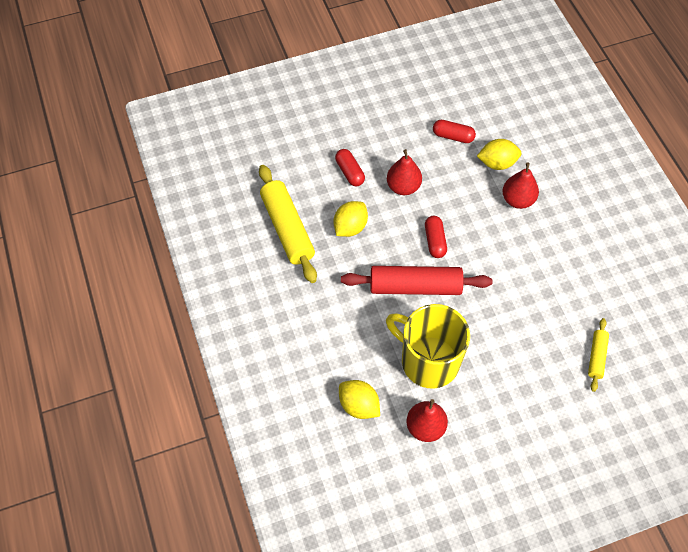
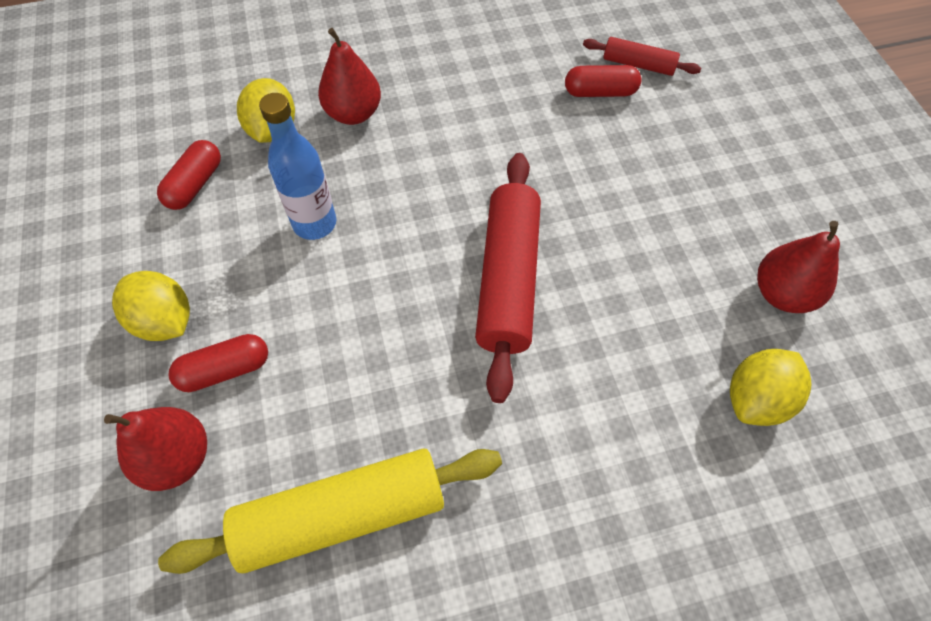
camera: 85 degrees left, 0 degrees up
(350, 227) = (361, 380): yellow lemon -> yellow lemon (165, 321)
(403, 187) = (286, 276): red pear -> red pear (177, 458)
(428, 361) = (656, 276): yellow mug -> none
(435, 241) = (416, 238): red capsule -> red capsule (600, 92)
(437, 193) = (314, 223): none -> blue bottle
(596, 357) = (638, 64): yellow rolling pin -> red rolling pin

